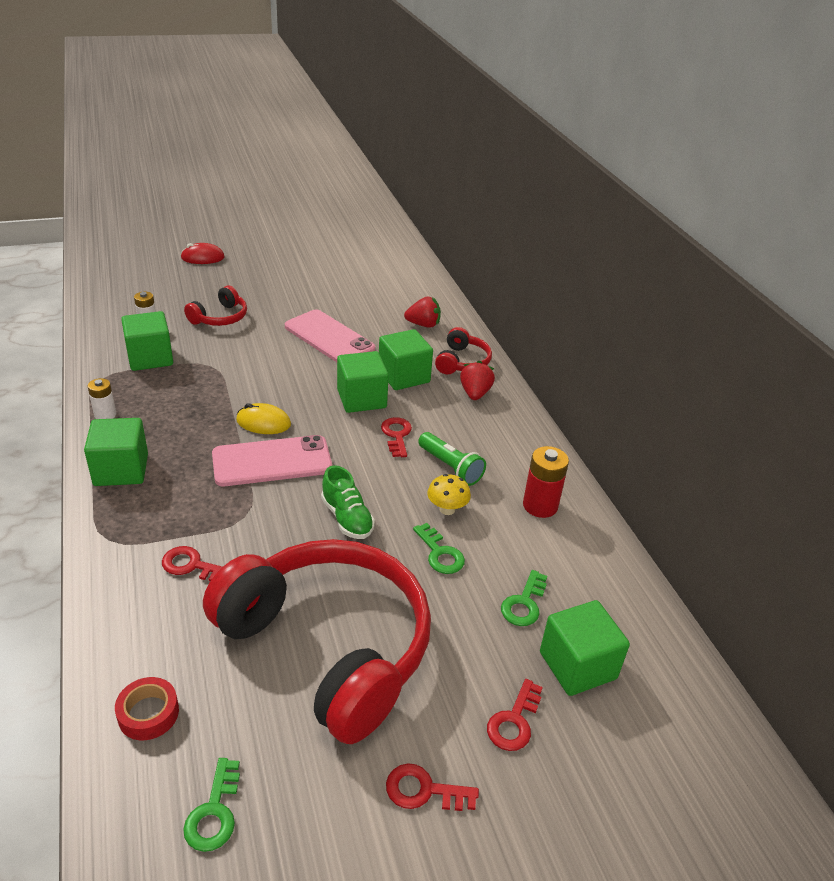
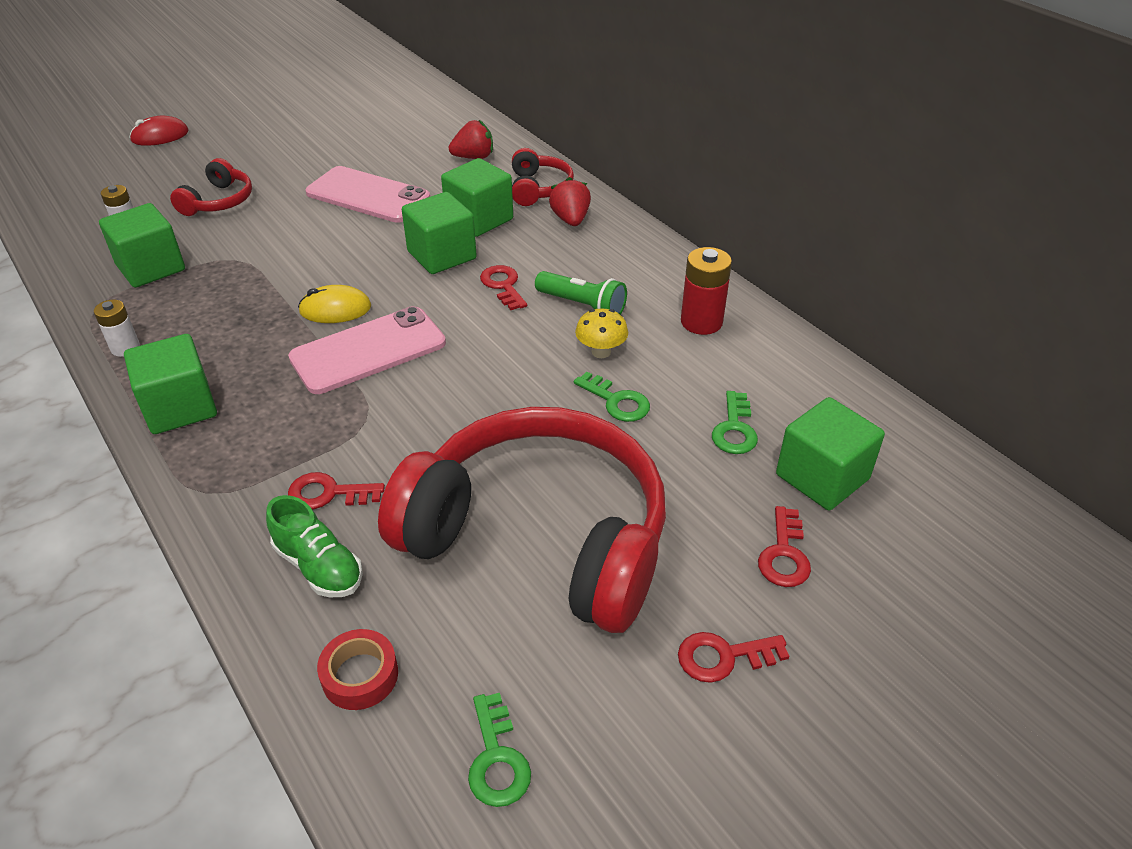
camera: 15 degrees left, 5 degrees up
(347, 518) = (490, 391): green shoe -> green shoe (319, 566)

